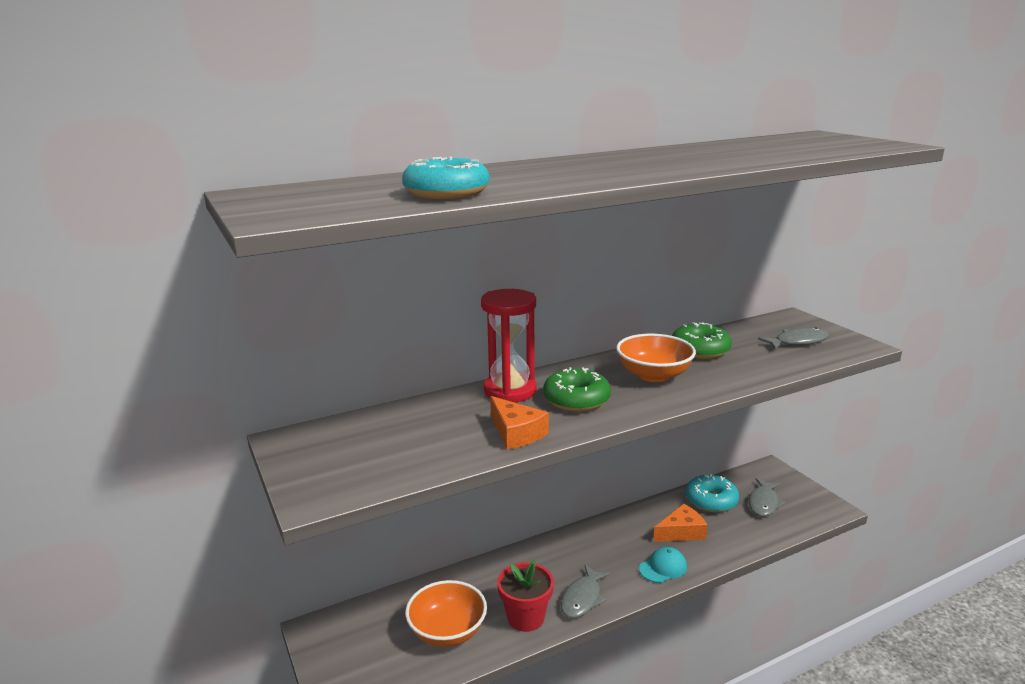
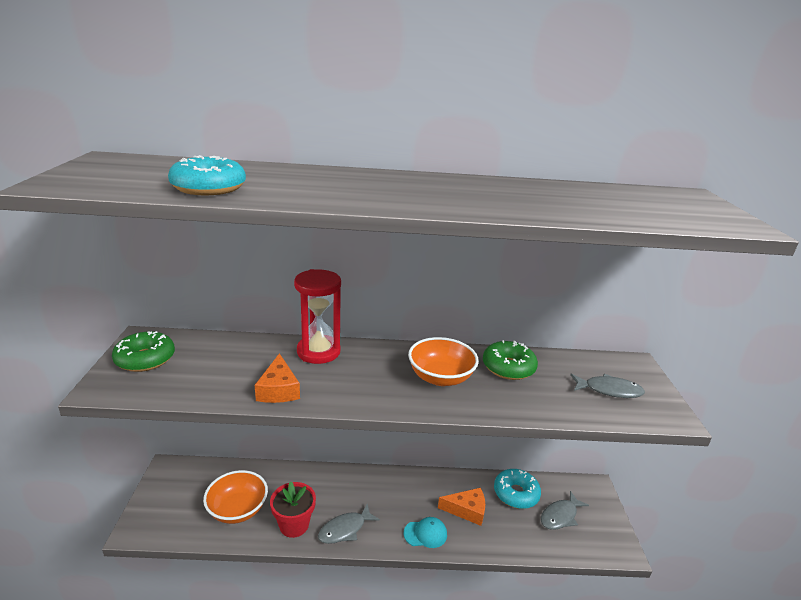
camera: 25 degrees right, 5 degrees up
(576, 400) = (355, 377): green donut -> green donut (145, 359)

